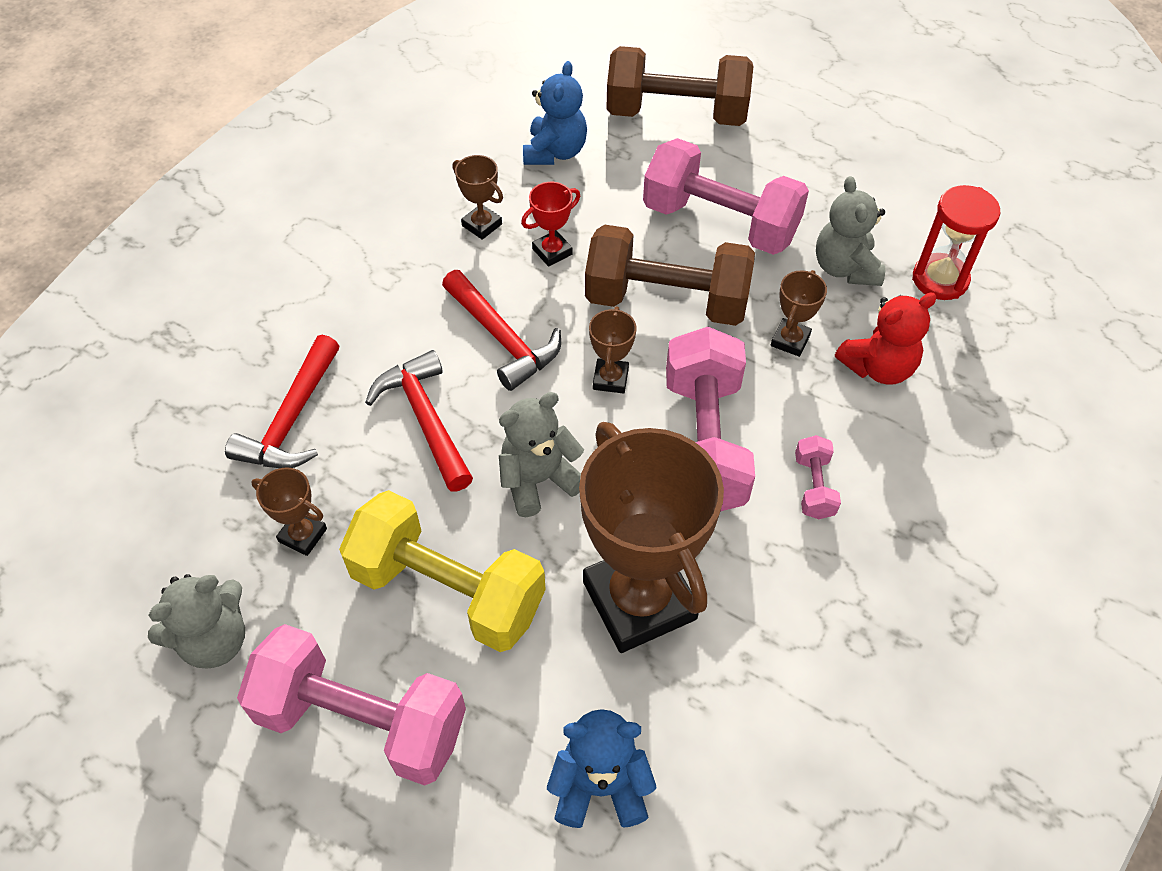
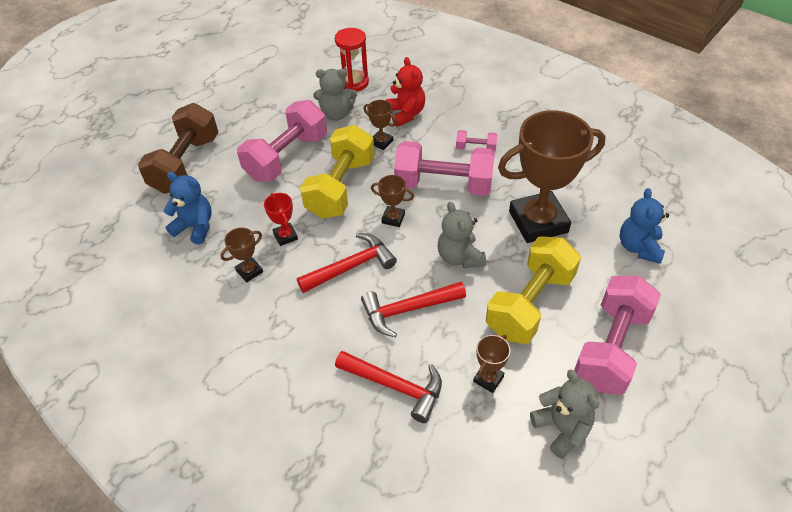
camera: 80 degrees left, 5 degrees down
(666, 301) = (341, 187): brown dumbbell -> yellow dumbbell

